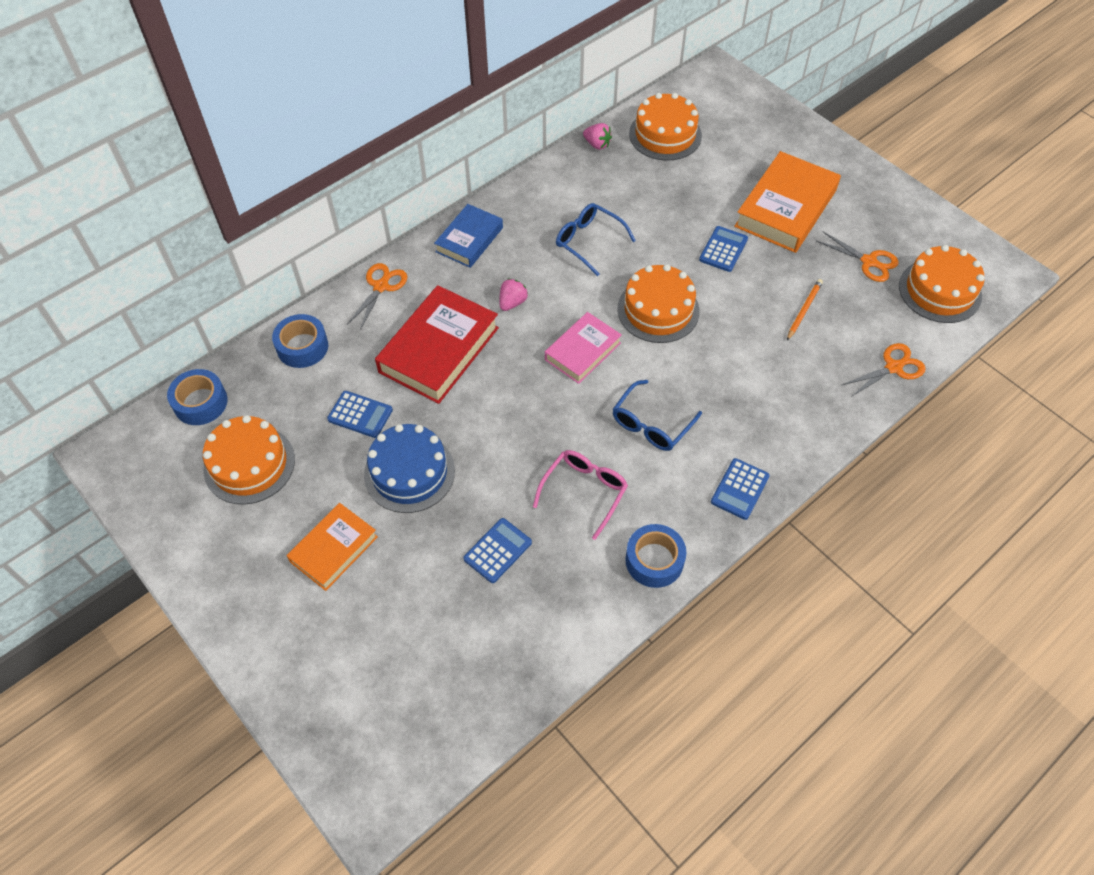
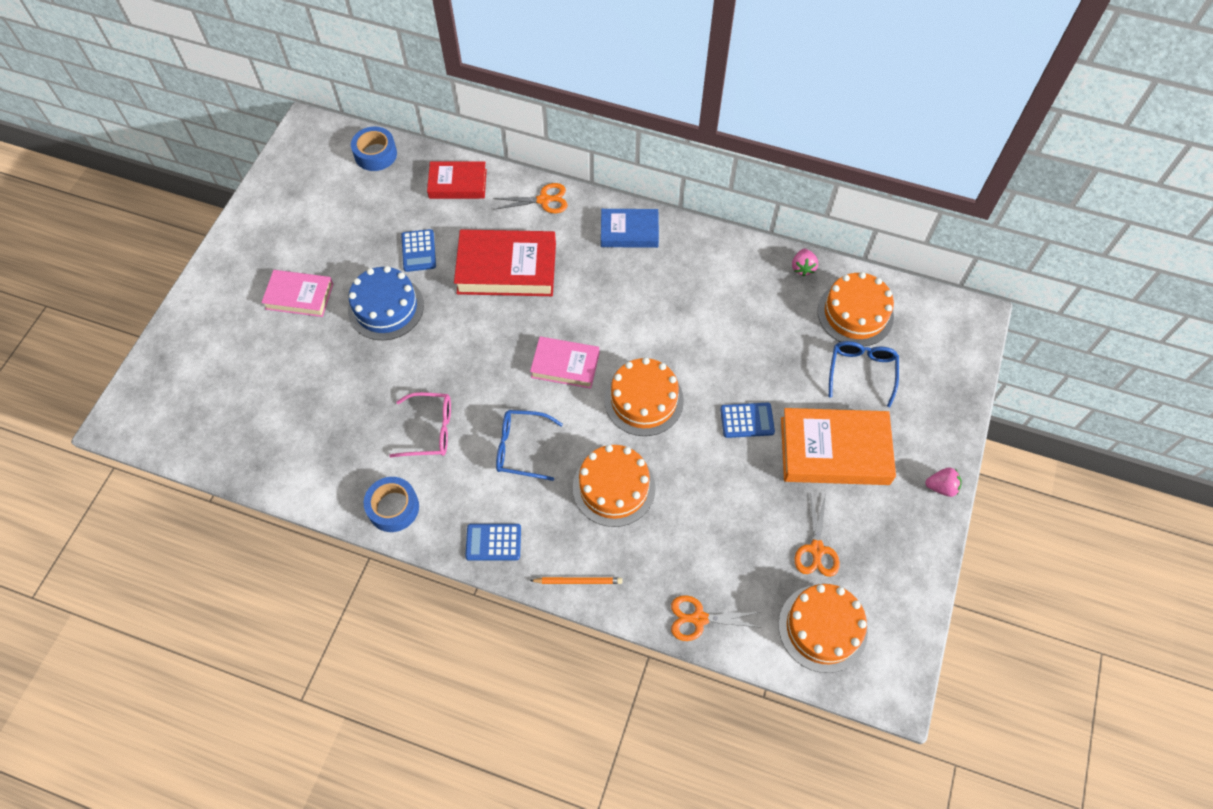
camera: 60 degrees right, 5 degrees up
(249, 464) = (341, 210): orange cake -> orange cake (614, 487)
(302, 347) = (458, 184): blue tape -> red book
(334, 549) = (299, 296): orange book -> pink book
(497, 550) = (349, 397): blue calculator -> none
(512, 302) = (584, 293): pink strawberry -> pink strawberry (941, 487)
(588, 241) = (685, 314): blue glasses -> blue glasses (861, 371)
(803, 310) = (718, 515): orange pencil -> orange pencil (578, 581)
(893, 367) = (699, 618): orange scissors -> orange scissors turned 150 degrees clockwise

